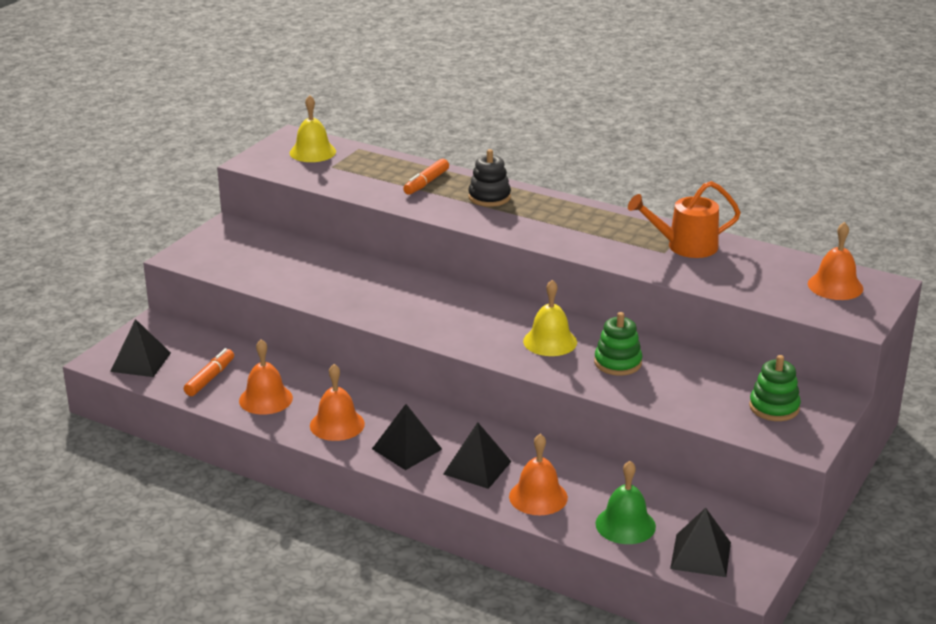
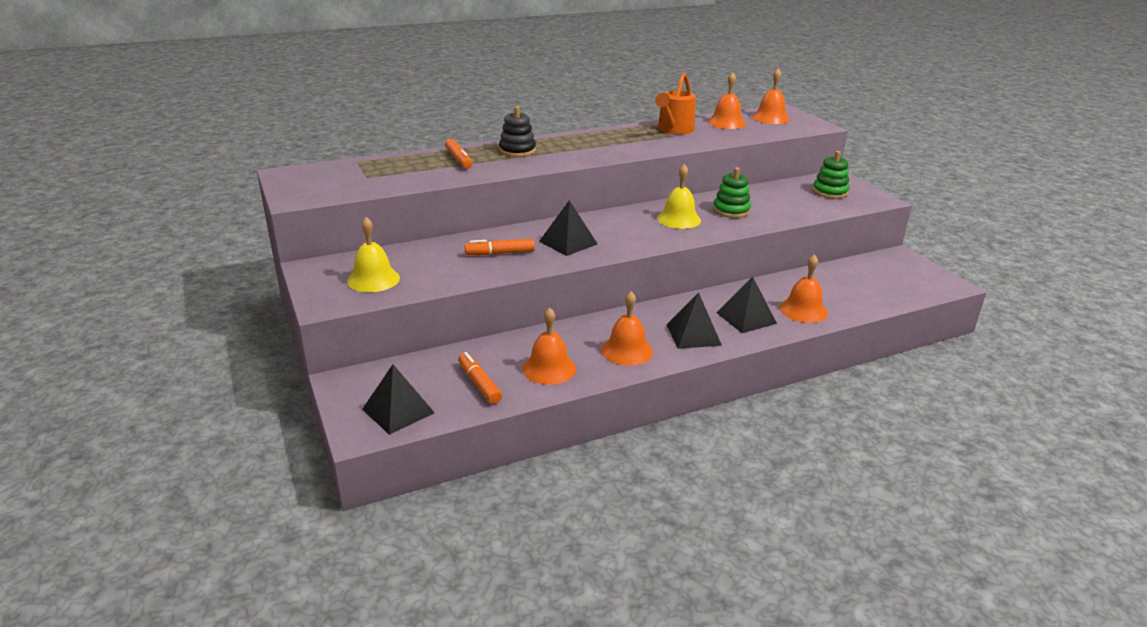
camera: 55 degrees left, 0 degrees up
(312, 152) = (328, 175): yellow bell -> yellow bell (373, 279)
(350, 286) = (500, 253): none -> orange marker
(625, 525) = (861, 295): green bell -> none
(700, 555) = (912, 285): black pyramid -> black pyramid (568, 242)
(766, 266) = (726, 123): none -> orange bell

